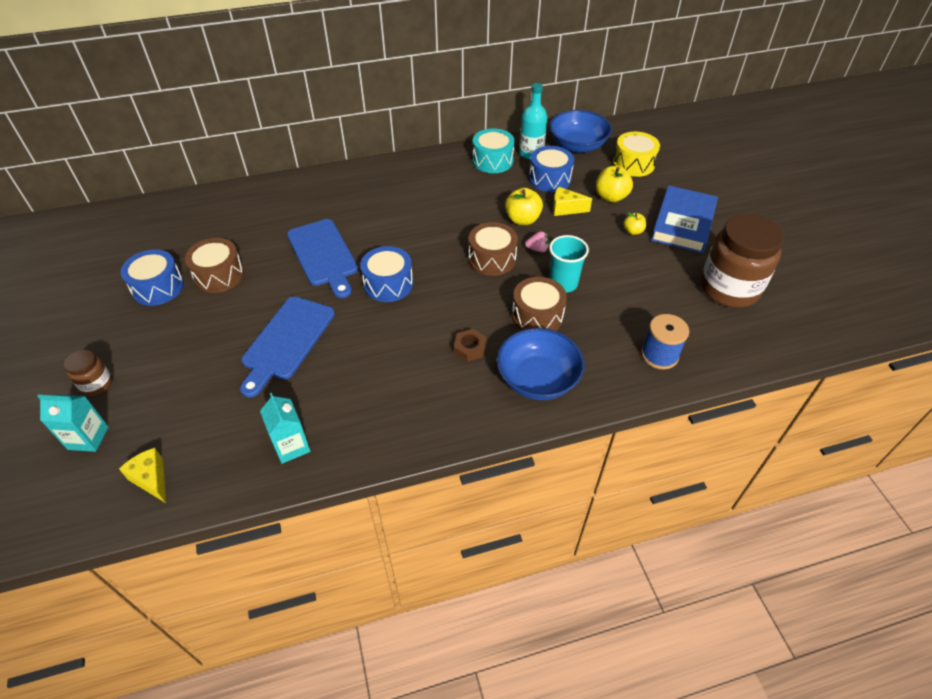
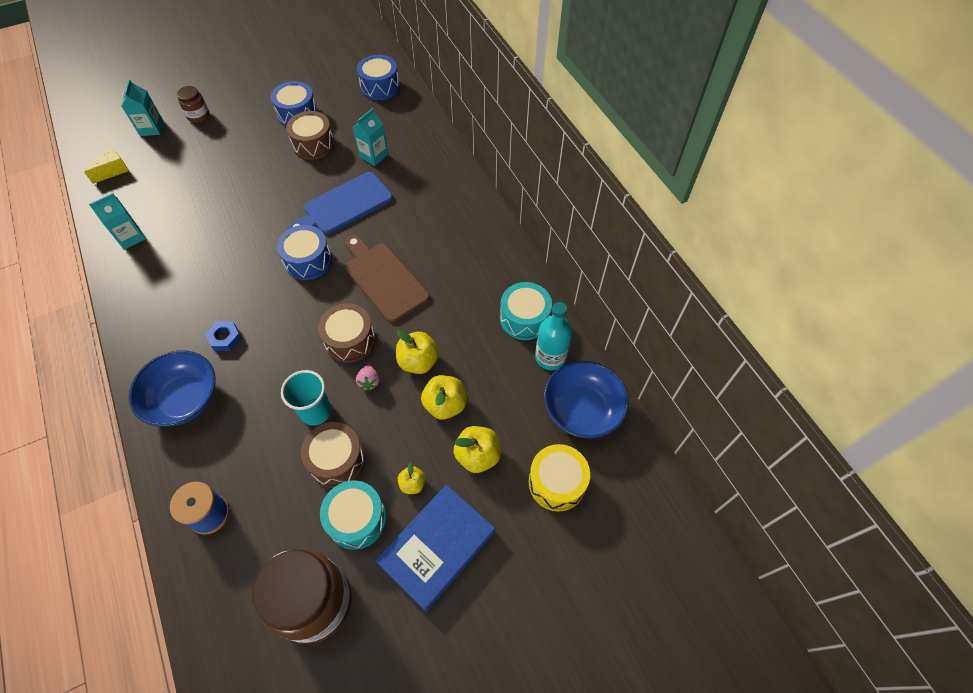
camera: 80 degrees right, 10 degrees up
(262, 231) = (374, 155): none -> turquoise carton
(286, 341) = (237, 207): blue cutting board -> none
(428, 234) = (384, 279): none -> brown cutting board
(470, 348) = (225, 338): brown nut -> blue nut
(537, 316) = (267, 391): brown drum -> brown drum (337, 460)
(550, 179) = (501, 383): blue drum -> blue drum (380, 87)
(565, 209) = (445, 405): yellow cheese -> yellow apple
(662, 263) = (357, 519): none -> turquoise drum
(683, 223) = (437, 547): blue book -> blue book turned 60 degrees counterclockwise

